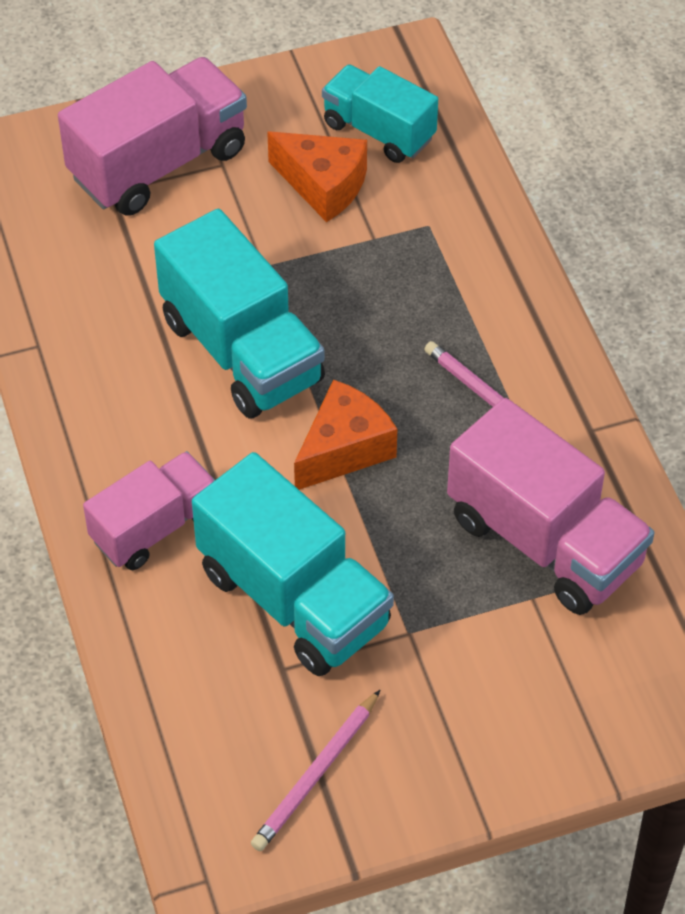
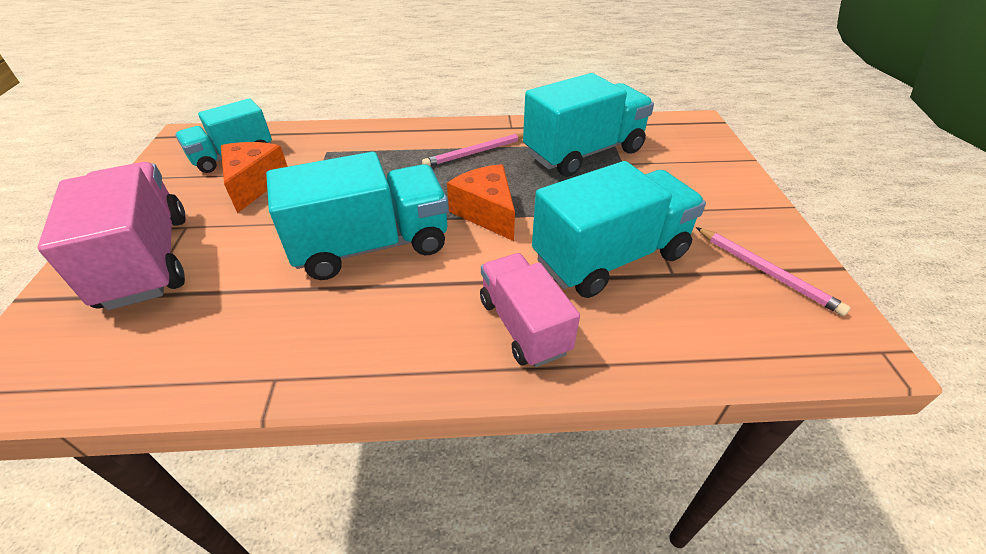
camera: 75 degrees left, 10 degrees down
(323, 185) = (254, 184): orange cheese -> orange cheese turned 45 degrees counterclockwise
(544, 541) = (583, 152): pink truck -> turquoise truck

